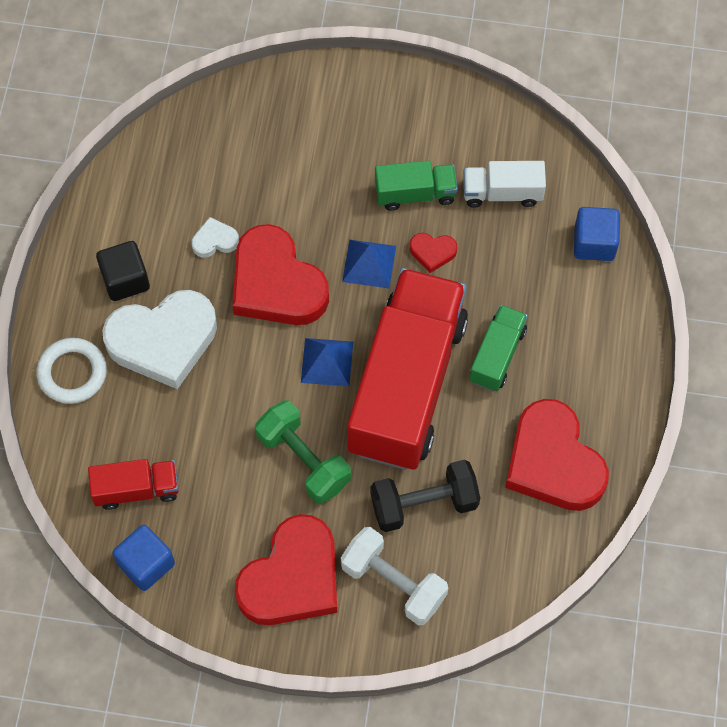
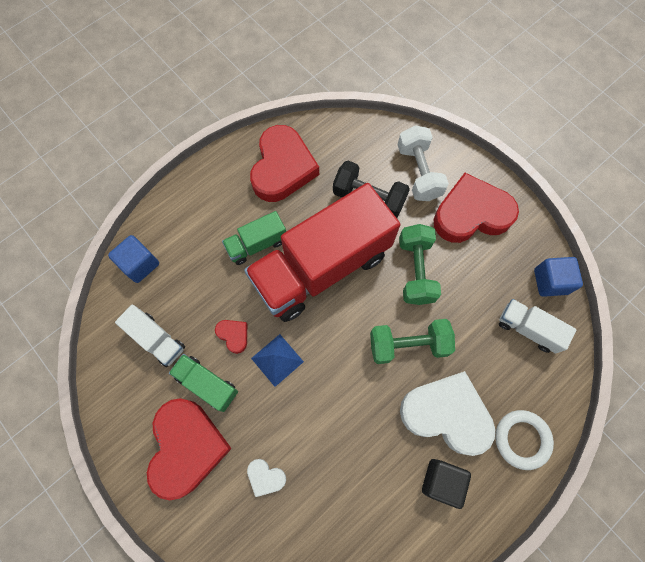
camera: 140 degrees left, 5 degrees up
(136, 489) = (528, 329): red truck -> white truck
(215, 240) = (360, 460): white heart -> white heart (265, 477)
(251, 376) = (408, 344): none -> green dumbbell
(276, 284) = (345, 394): red heart -> red heart (187, 447)
(327, 362) = (355, 317): blue pyramid -> none

